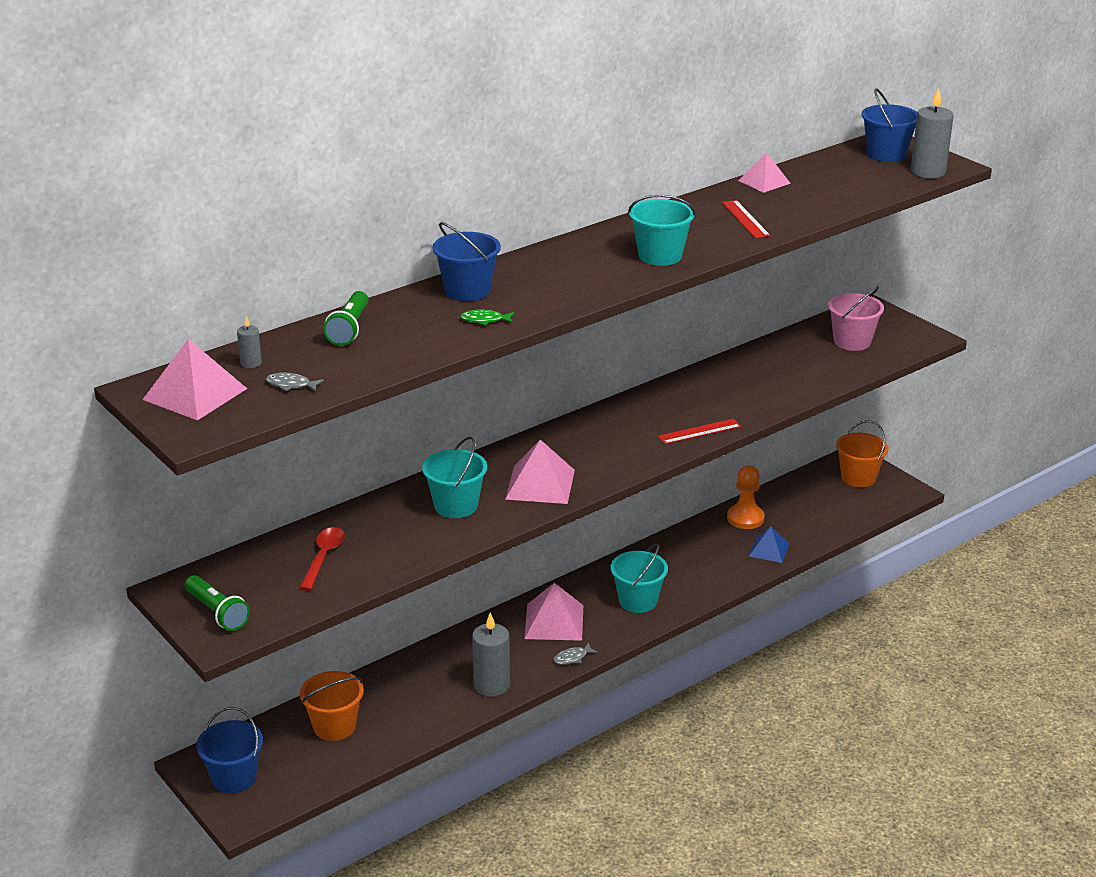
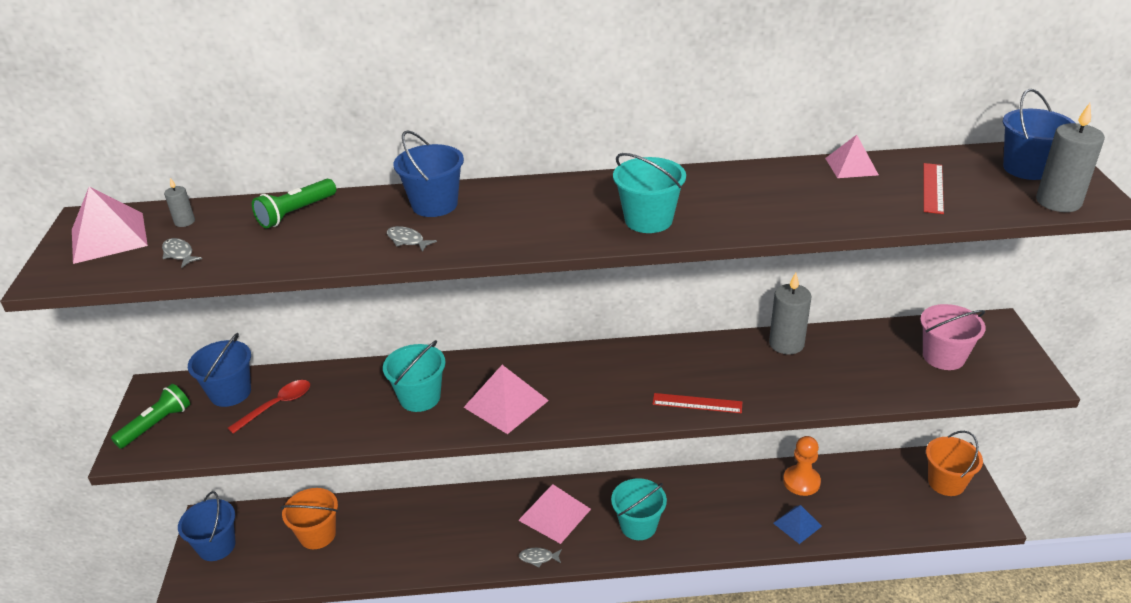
camera: 35 degrees right, 5 degrees up
(217, 612) = (156, 424): green flashlight -> green flashlight turned 135 degrees counterclockwise
(260, 565) = (230, 393): none -> blue bucket
(485, 320) = (407, 240): green fish -> grey fish
(491, 685) = (455, 553): grey candle -> grey candle (786, 344)
(745, 219) = (783, 203): red ruler -> red ruler (933, 188)

